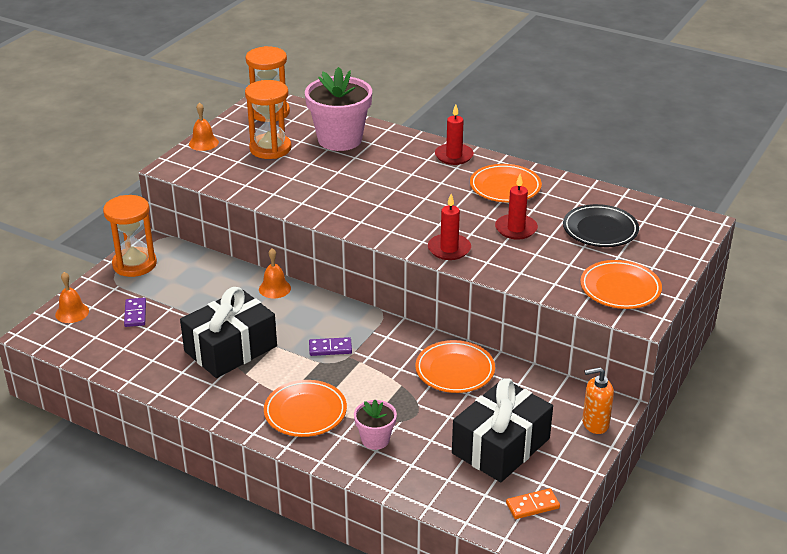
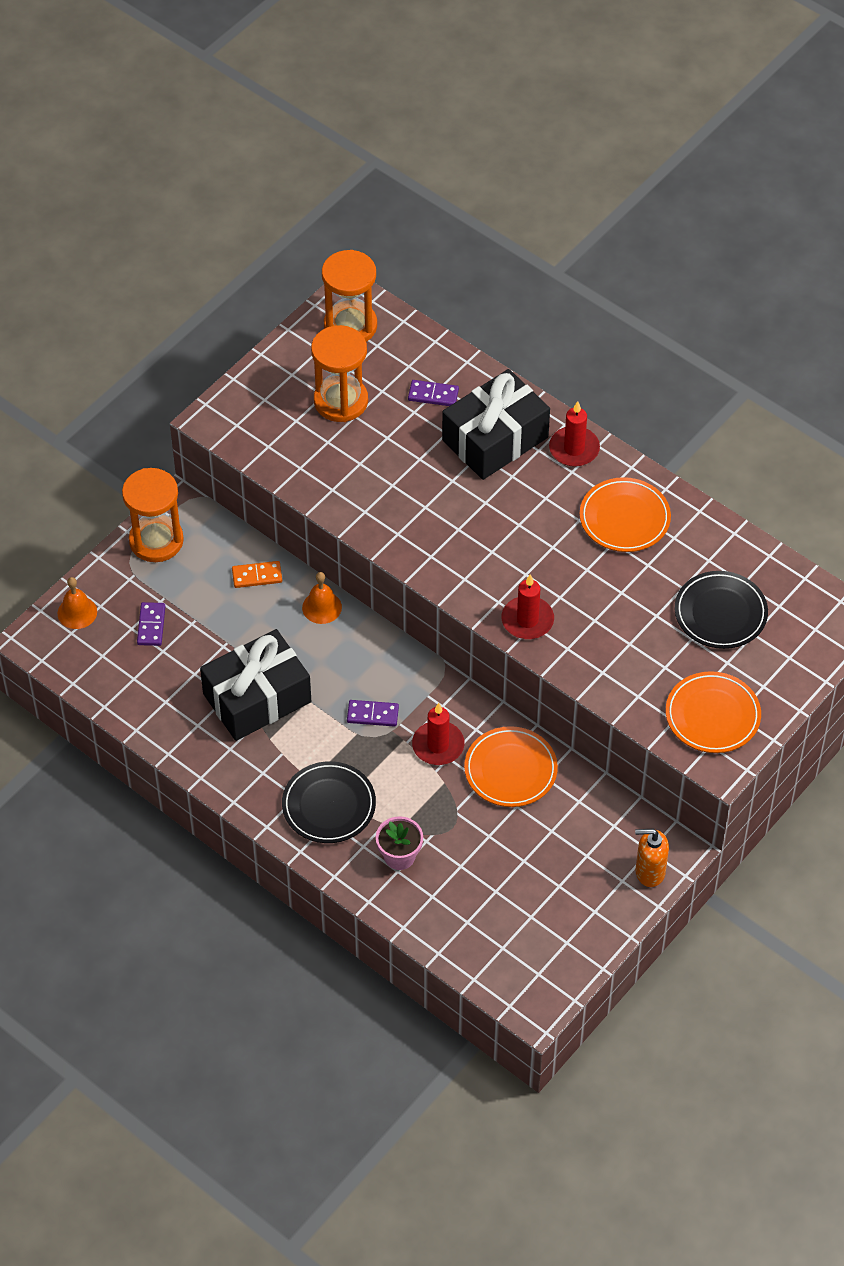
camera: 10 degrees right, 20 degrees up
(203, 143) = (256, 378): orange bell -> none
(305, 412) = (329, 805): orange plate -> black plate
(340, 139) = (433, 395): pink flower pot -> purple domino
(500, 446) = (535, 886): black gift -> black gift (495, 439)
(516, 229) = (617, 596): red candle -> red candle (438, 745)
(532, 505) = (549, 969): orange domino -> orange domino (257, 576)

